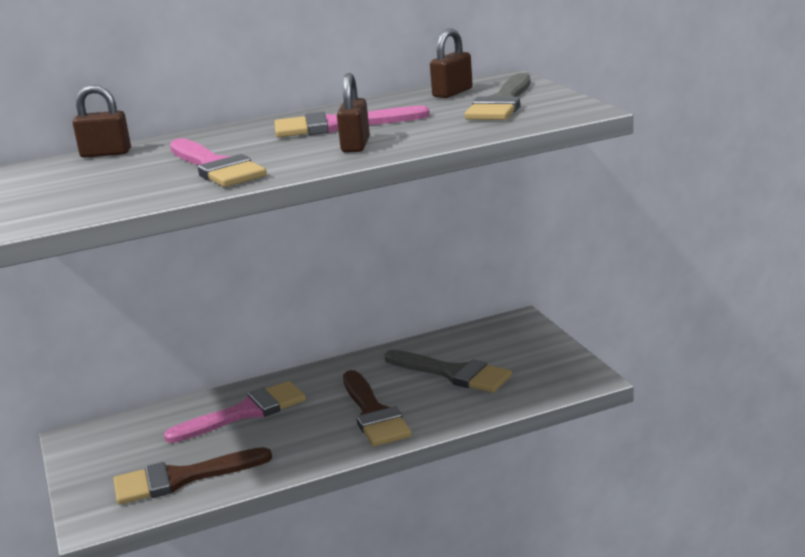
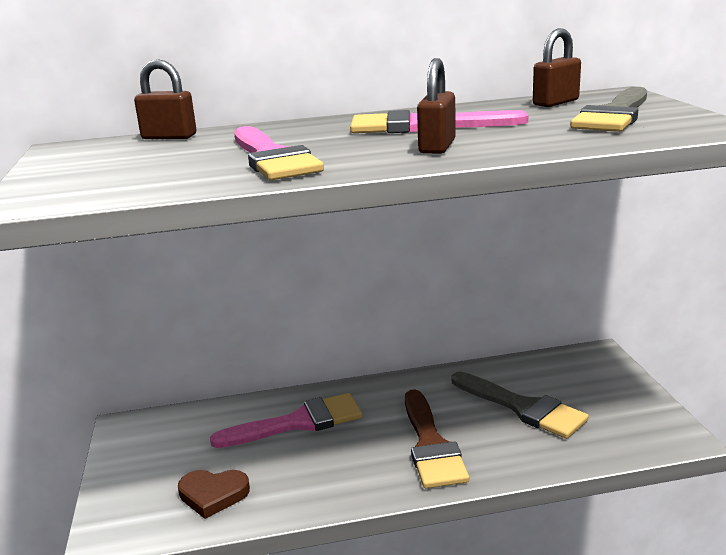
camera: 10 degrees right, 0 degrees up
(181, 478) = (213, 495): brown brush -> brown heart

